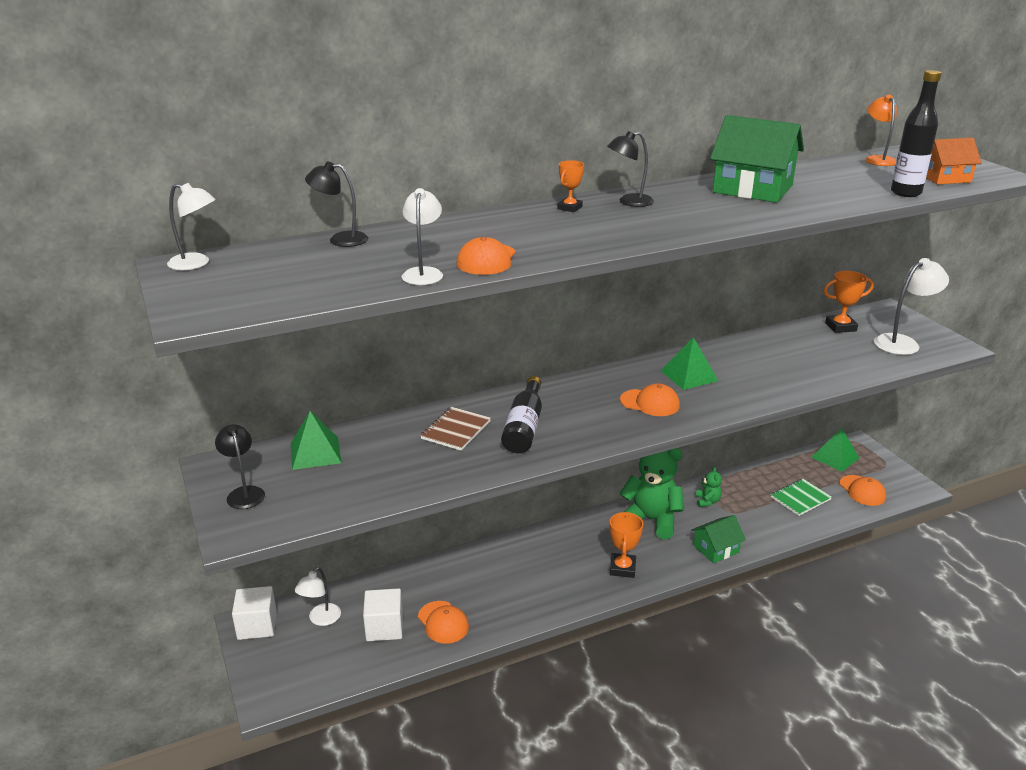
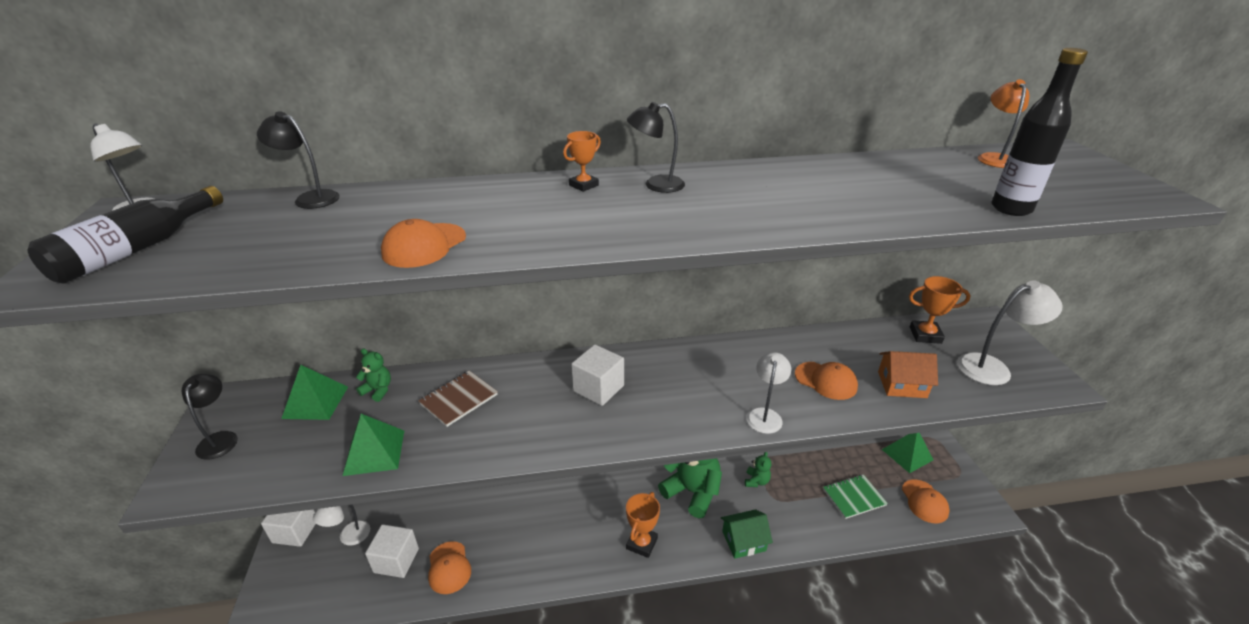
camera: 15 degrees right, 5 degrees up
(370, 435) = (378, 390): none -> green teddy bear
(423, 273) = (337, 255): white lamp -> white lamp (765, 415)
(524, 426) = (526, 407): black bottle -> black bottle (137, 249)
(580, 404) = (598, 388): none -> white cube
(650, 403) = (670, 400): orange cap -> orange cap (826, 381)
(689, 375) = (729, 372): green pyramid -> green pyramid (374, 452)
(753, 189) = (814, 182): green house -> none
(944, 178) = (1074, 192): orange house -> orange house (902, 384)

